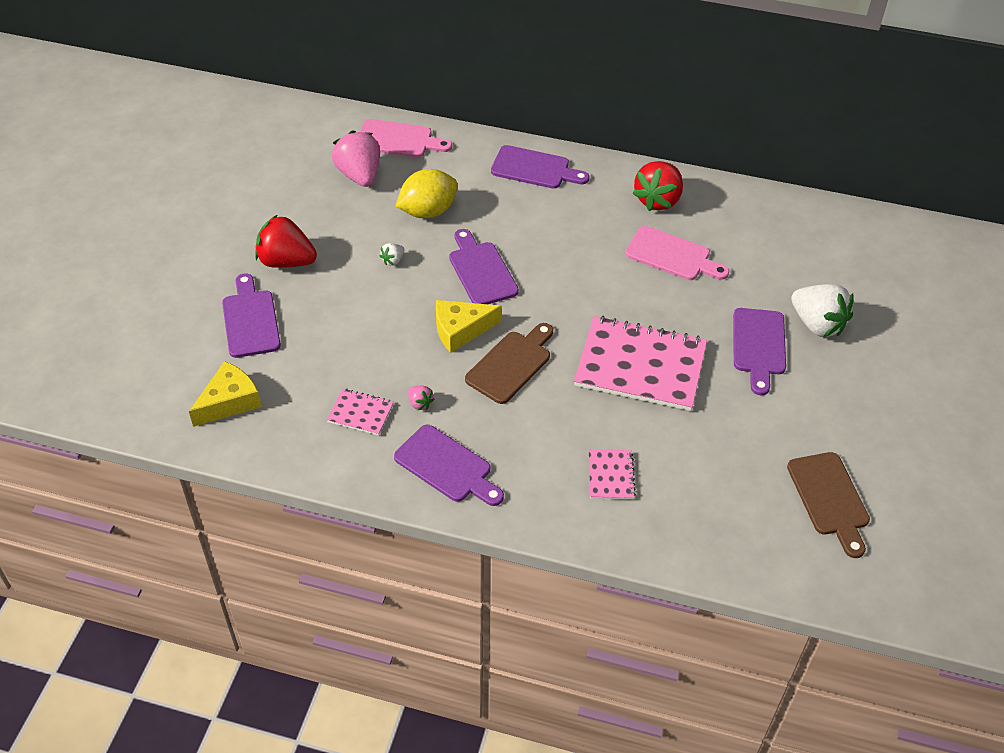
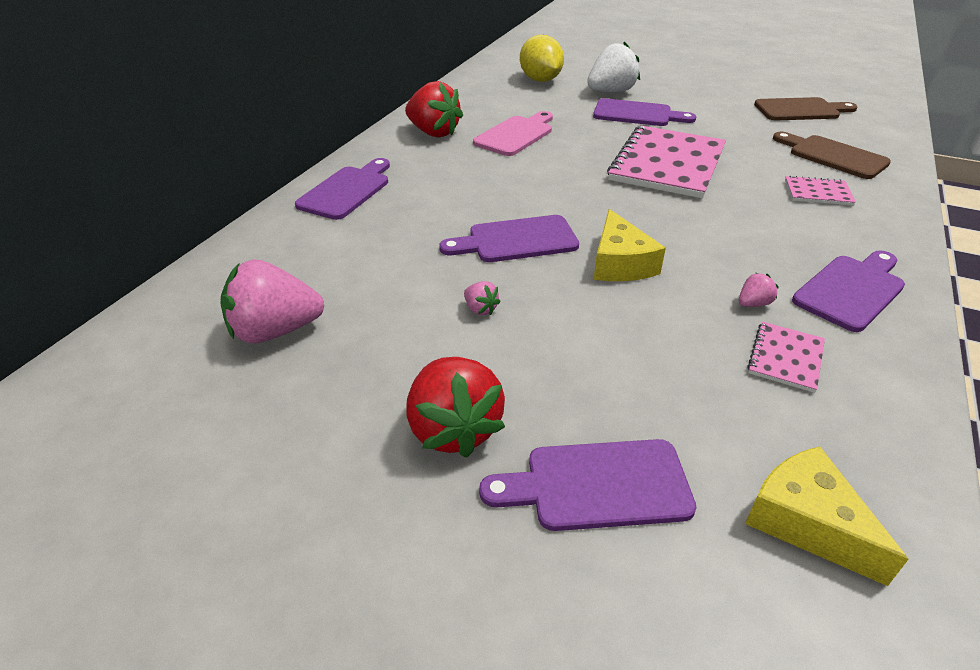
camera: 80 degrees left, 10 degrees down
(286, 261) = (454, 429): red strawberry -> red strawberry turned 45 degrees counterclockwise
(393, 260) = (480, 309): white strawberry -> pink strawberry
(398, 140) = (217, 287): pink cutting board -> none
(428, 211) = (389, 272): yellow lemon -> yellow lemon (540, 80)
(511, 364) = (675, 233): brown cutting board -> brown cutting board (833, 156)

